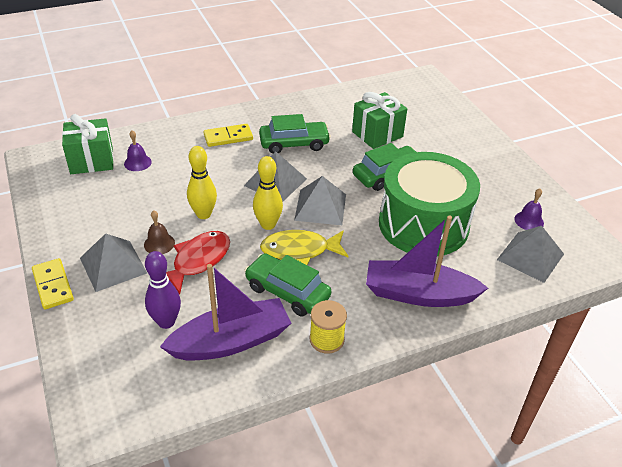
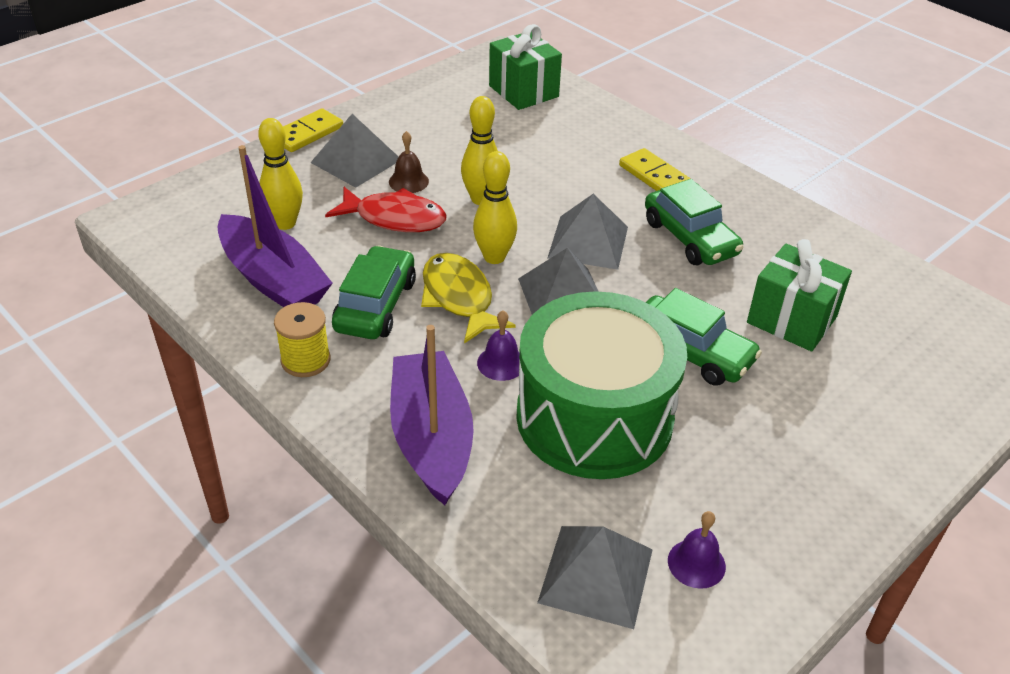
camera: 70 degrees right, 0 degrees up
(137, 162) = (544, 123): purple bell -> purple bell (501, 363)
(166, 322) = (285, 223): purple bowling pin -> yellow bowling pin

